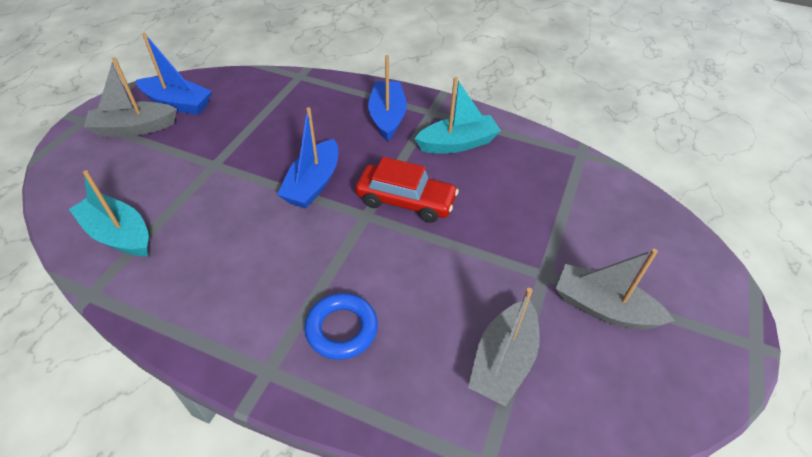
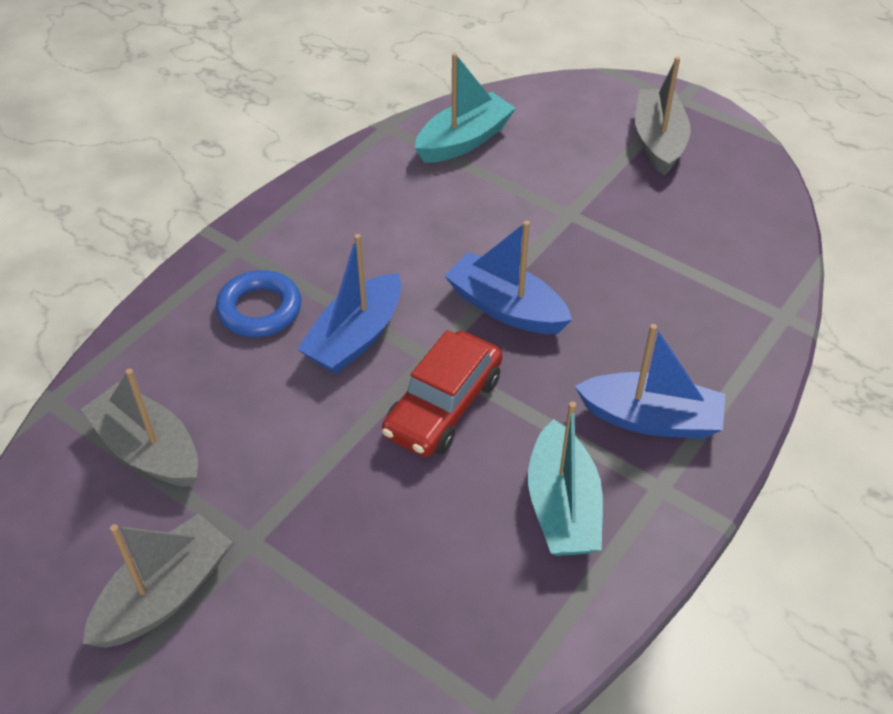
camera: 105 degrees right, 0 degrees up
(178, 104) = (712, 178): blue boat -> blue boat (355, 337)

